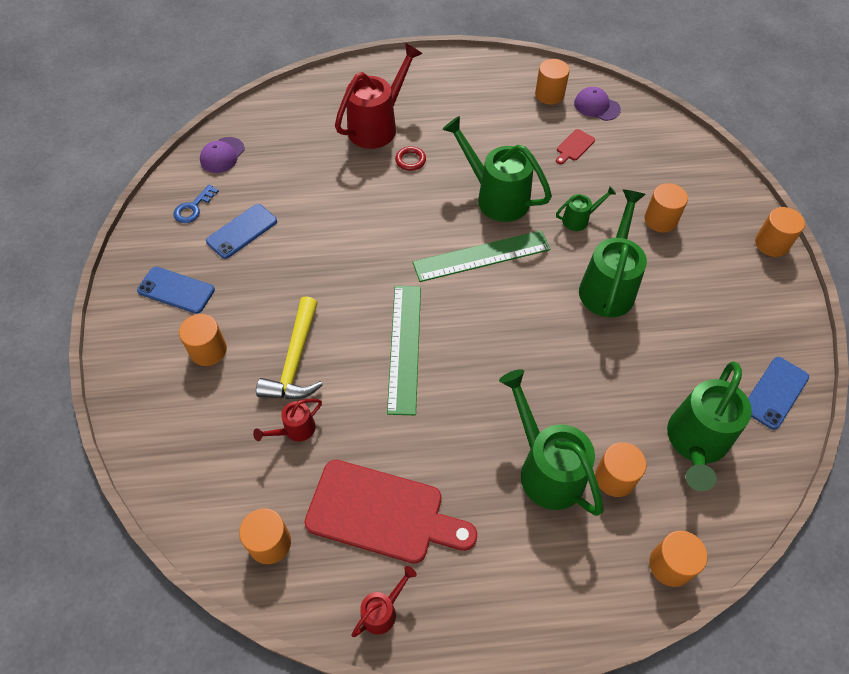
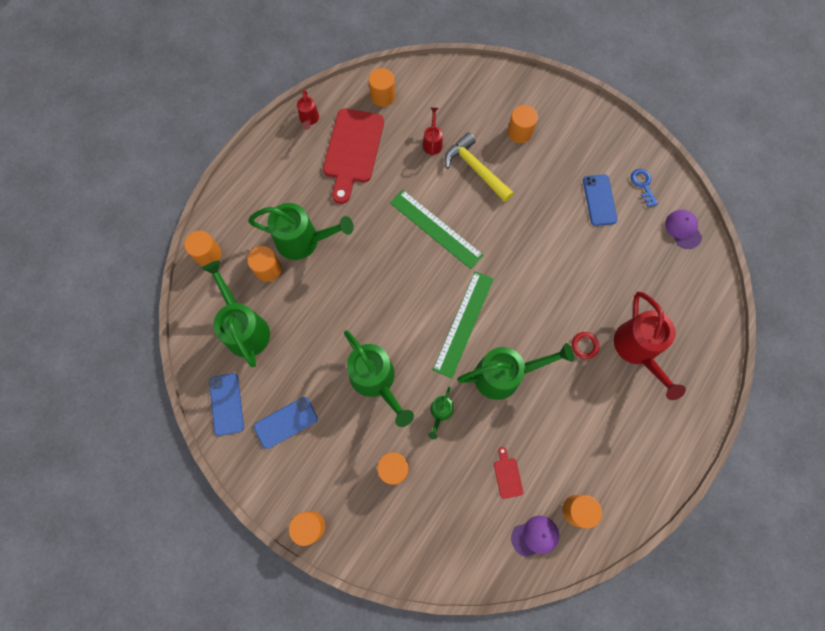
camera: 130 degrees right, 15 degrees up
(176, 290) = (578, 140): blue phone -> blue phone (286, 422)
(382, 513) = (352, 150): red cutting board -> red cutting board turned 45 degrees counterclockwise

